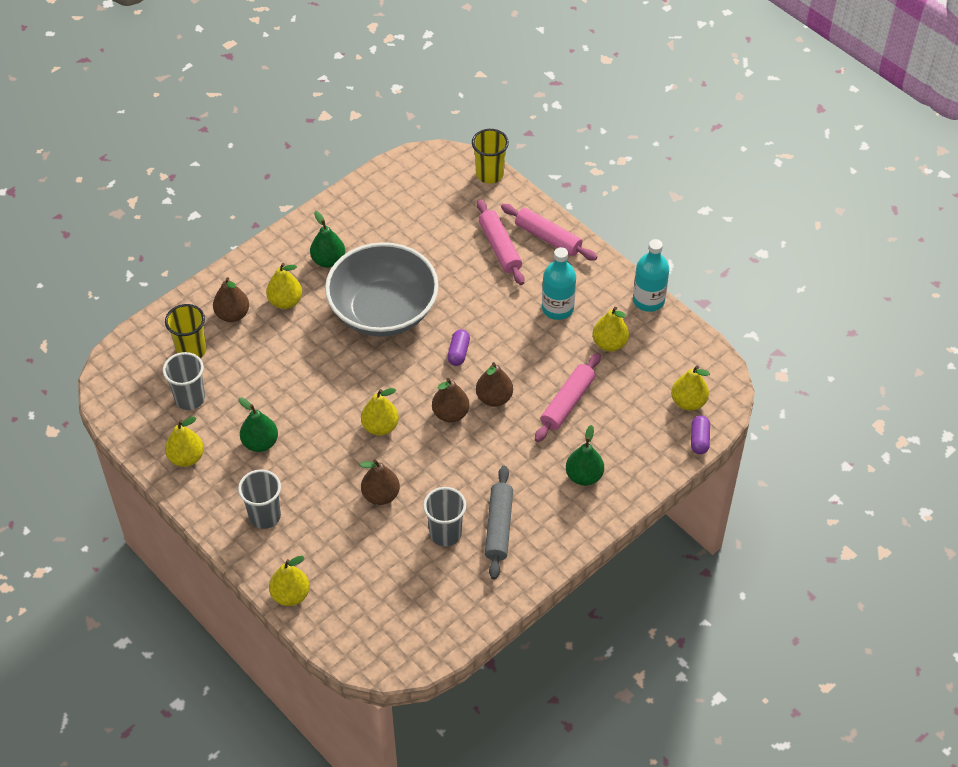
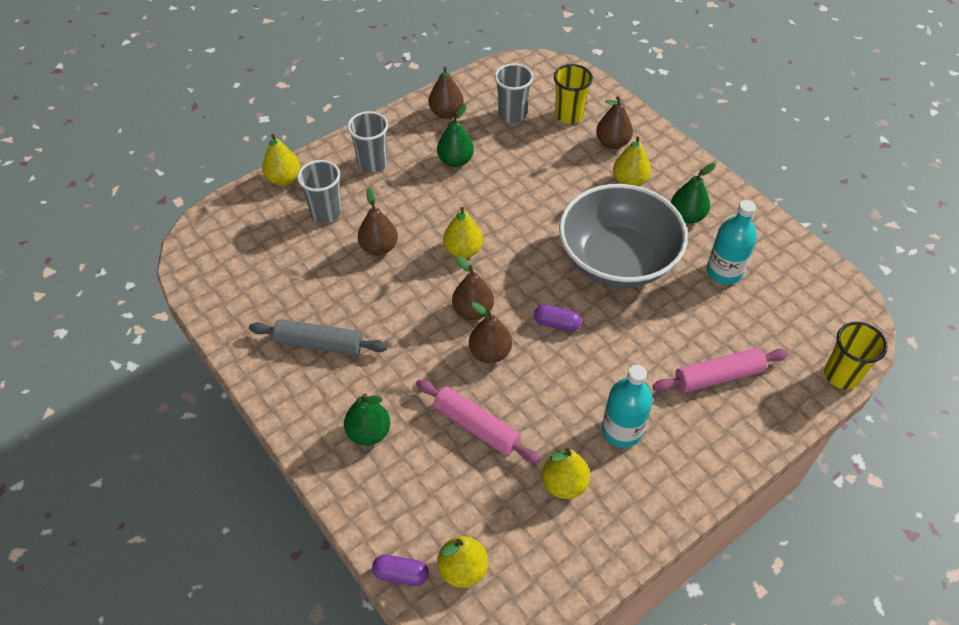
camera: 95 degrees right, 0 degrees up
(186, 457) = (446, 112): yellow pear -> brown pear
(445, 533) = (322, 297): grey cup -> grey cup (326, 212)
(548, 238) = (738, 431): pink rolling pin -> none
(648, 300) = (636, 542): turquoise bottle -> turquoise bottle (724, 271)

